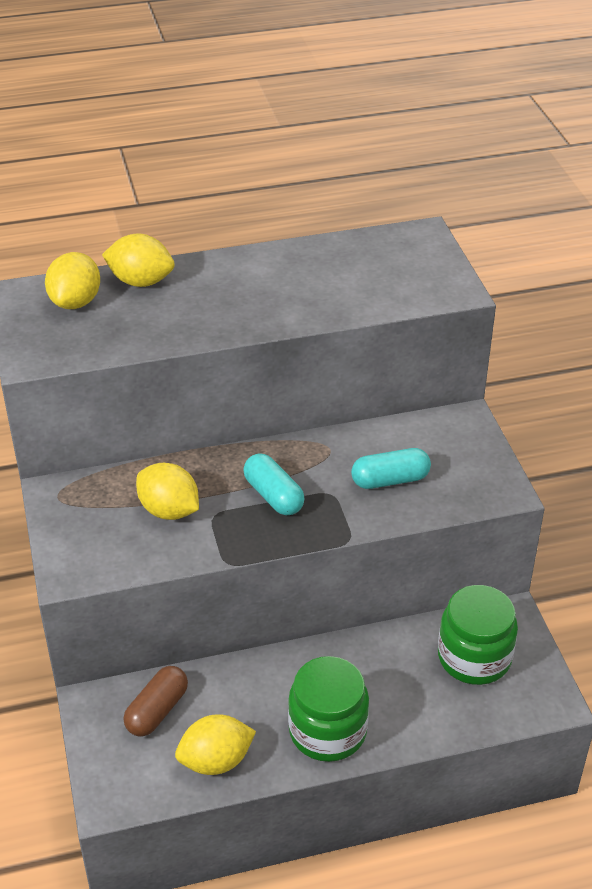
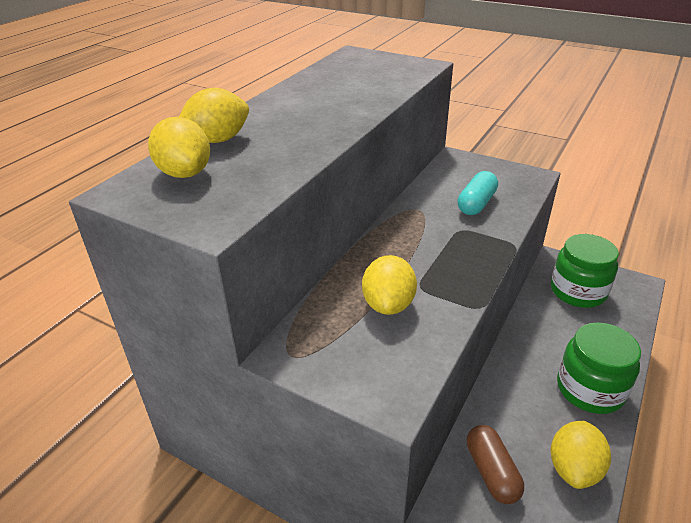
camera: 45 degrees left, 5 degrees down
(169, 510) = (388, 304): yellow lemon -> yellow lemon turned 75 degrees counterclockwise
(273, 496) = (434, 251): turquoise capsule -> none

